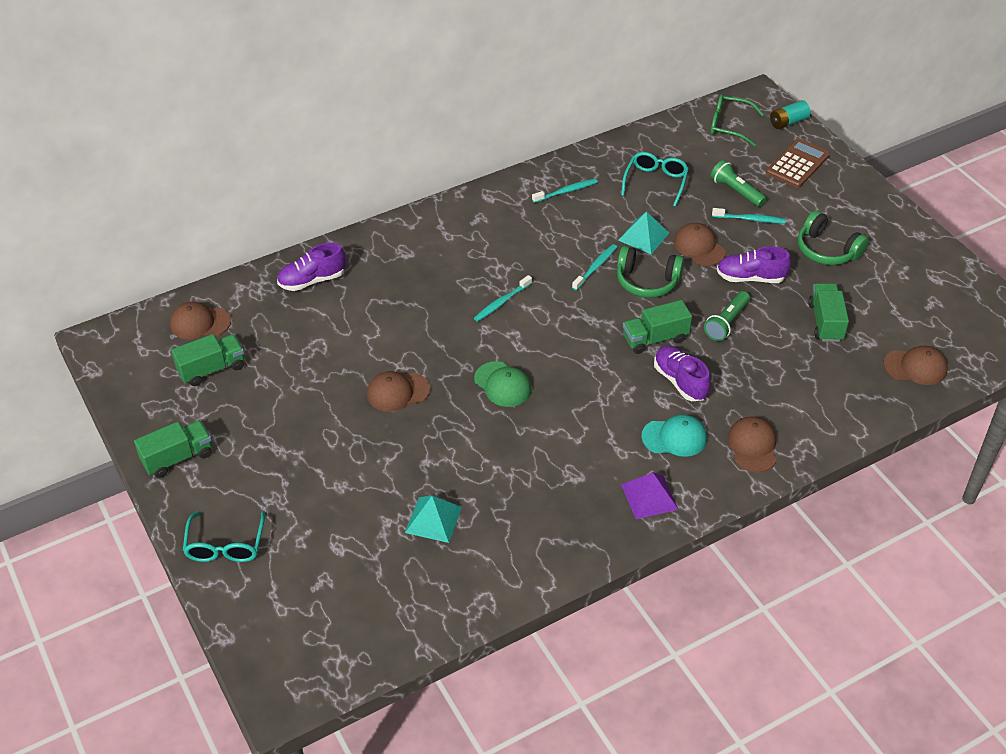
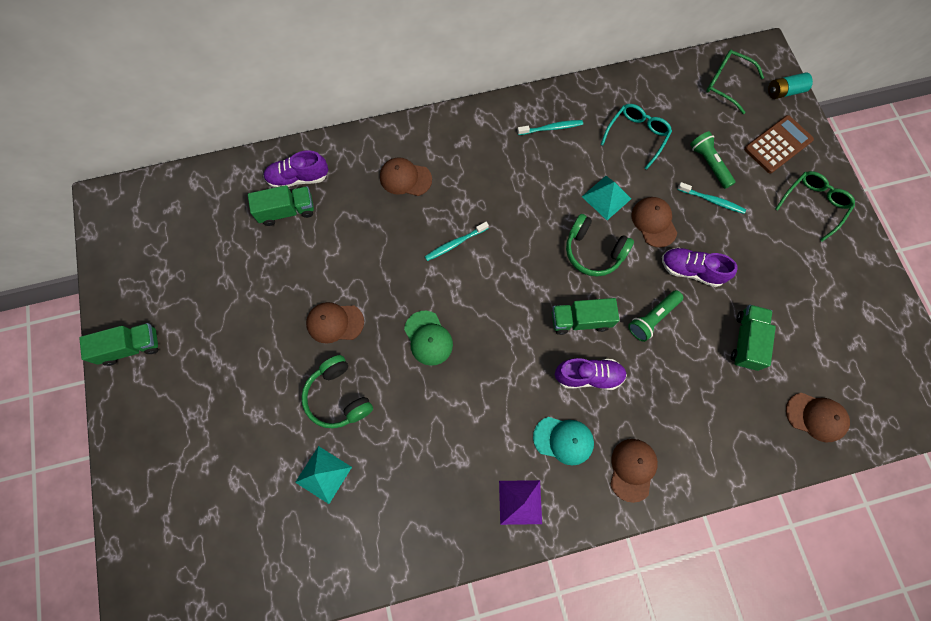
camera: 15 degrees right, 25 degrees up
(200, 323) = (191, 202): brown cap -> brown cap (405, 178)
(212, 369) = (186, 256): green truck -> green truck (287, 211)
(225, 546) = (142, 454): turquoise glasses -> none
(595, 267) = (551, 223): turquoise toothbrush -> none
(680, 381) = (588, 376): purple shoe -> purple shoe turned 105 degrees clockwise
(826, 250) = (774, 255): green headphones -> green headphones (338, 397)
(850, 204) = (813, 204): none -> green glasses

